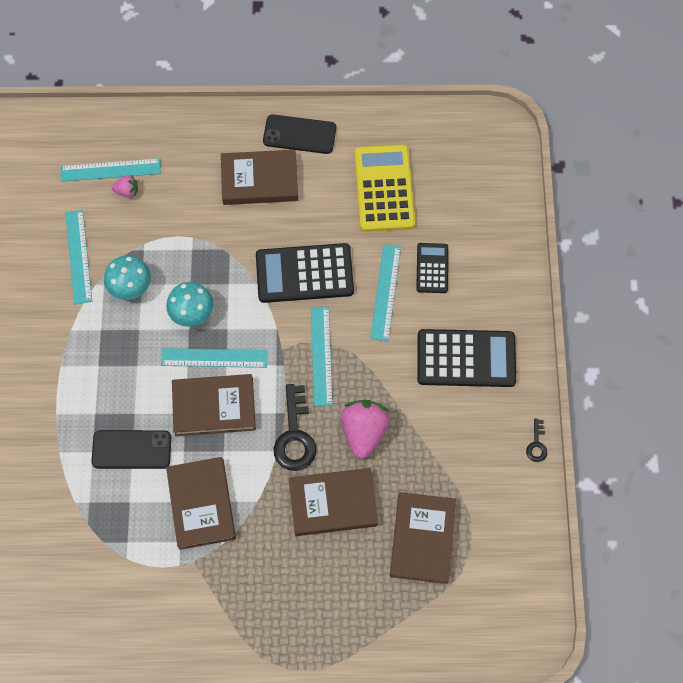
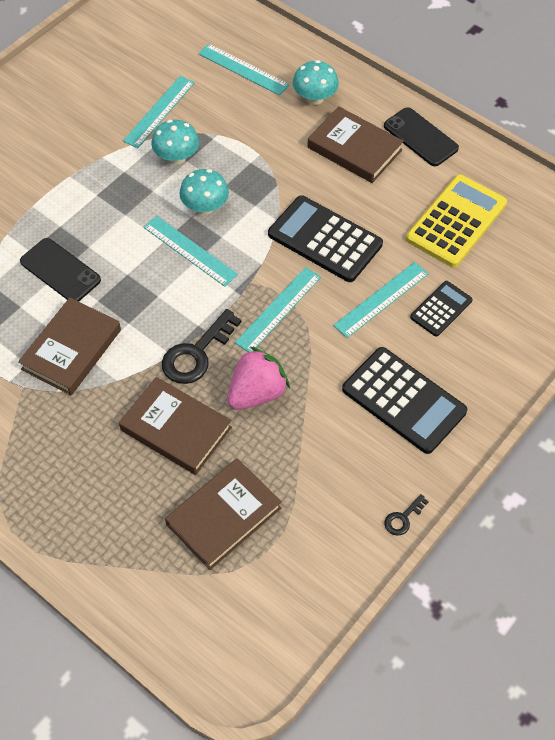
camera: 40 degrees right, 10 degrees down
(127, 191) = (241, 91): pink strawberry -> none
(190, 156) = (315, 98): none -> turquoise mushroom
(214, 407) = (154, 286): brown book -> none

